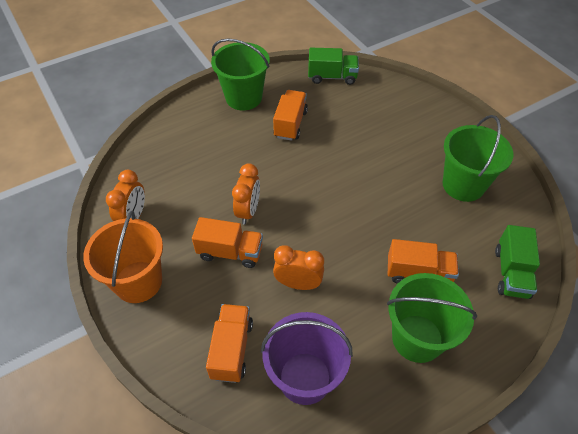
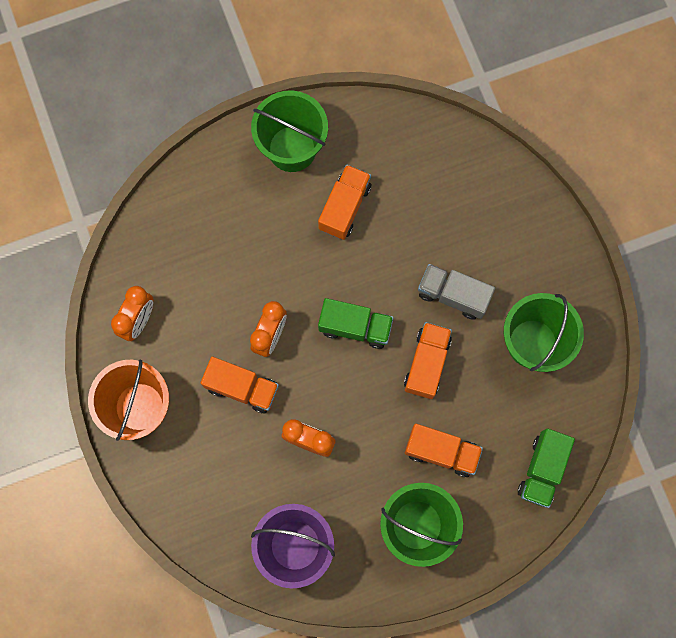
camera: 10 degrees right, 25 degrees up
(231, 349) = (228, 502): orange truck -> orange truck (426, 363)
(332, 77) = (418, 129): green truck -> green truck (355, 327)
(389, 164) = (453, 295): none -> grey truck

